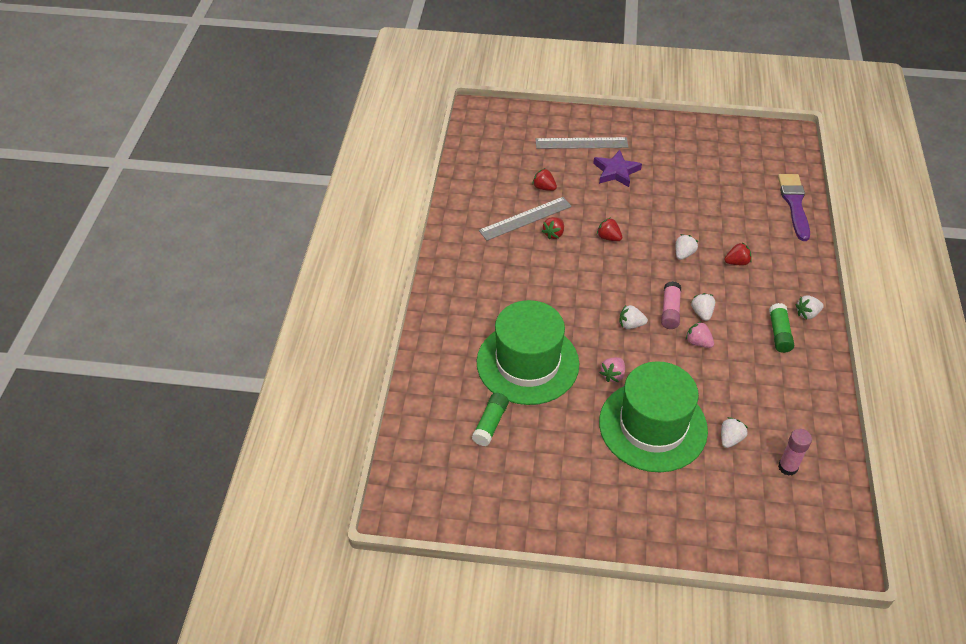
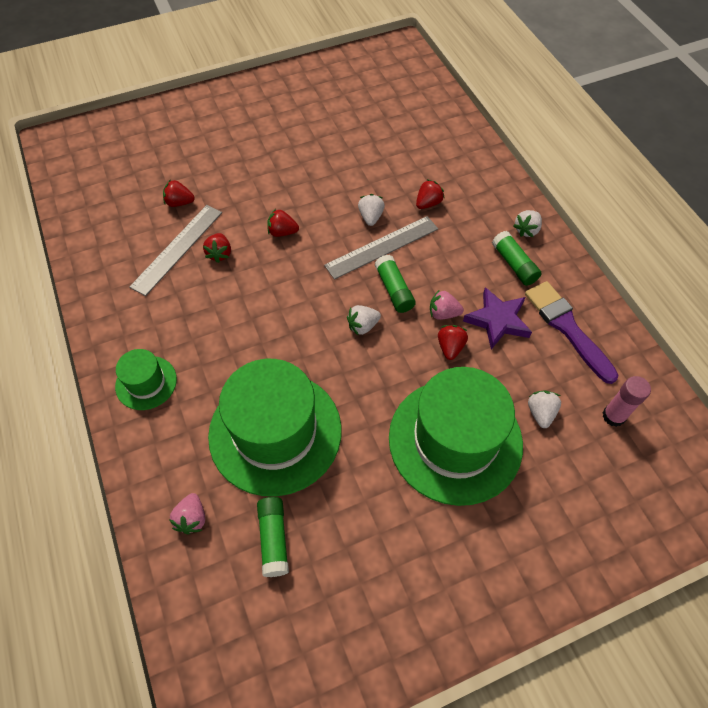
camera: 30 degrees left, 10 degrees up
(458, 295) = (146, 383): none -> green hat
(581, 143) = (194, 134): grey ruler -> grey ruler (382, 247)
(613, 375) = (378, 398): pink strawberry -> pink strawberry (192, 518)
(616, 172) = (249, 152): purple star -> purple star (497, 320)
(670, 311) = (394, 290): pink glue stick -> green glue stick
(688, 367) = (450, 347): none -> red strawberry
(702, 313) = (427, 277): white strawberry -> none
(794, 204) = (445, 117): purple brush -> purple brush (567, 328)

